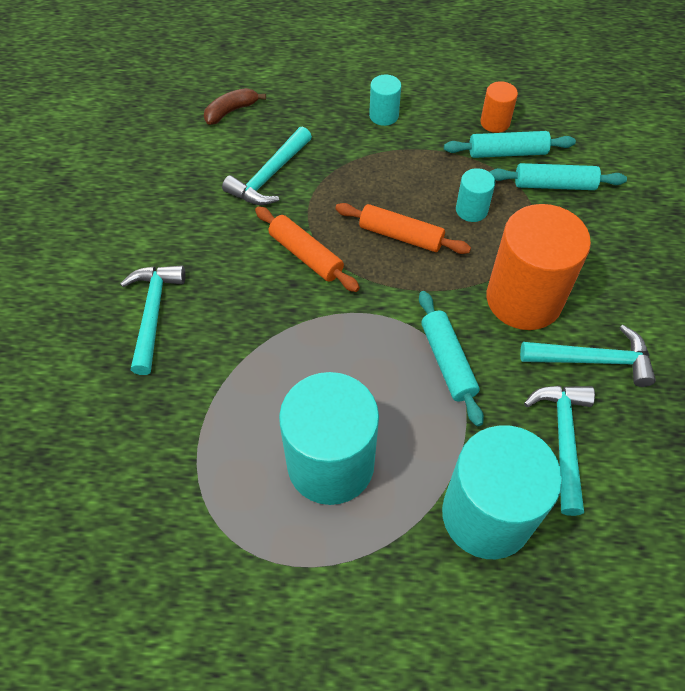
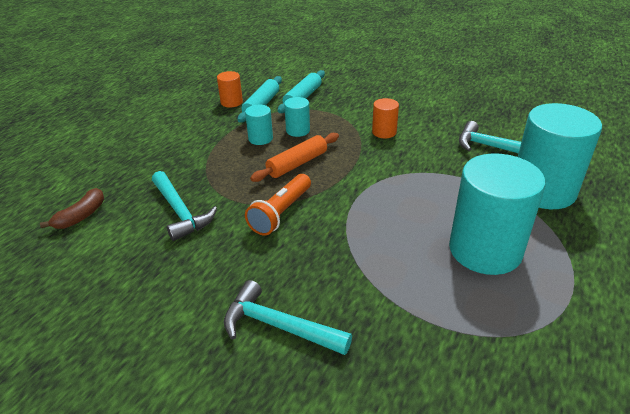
camera: 65 degrees left, 20 degrees down
(231, 111) = (81, 216): brown banana -> brown banana turned 135 degrees counterclockwise
(306, 255) = (281, 213): orange rolling pin -> orange flashlight
(384, 115) = (177, 141): turquoise cylinder -> turquoise cylinder (260, 138)
(447, 362) = (418, 174): turquoise rolling pin -> none
(524, 299) = (384, 132): orange cylinder -> orange cylinder, size x0.46
(593, 360) = (442, 122): turquoise hammer -> none

